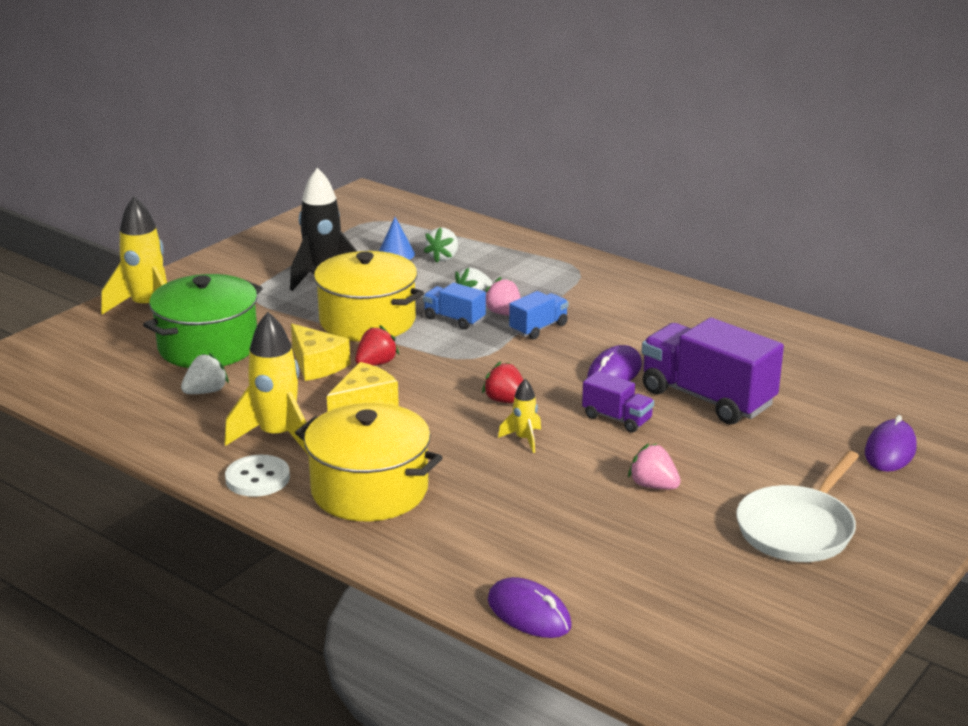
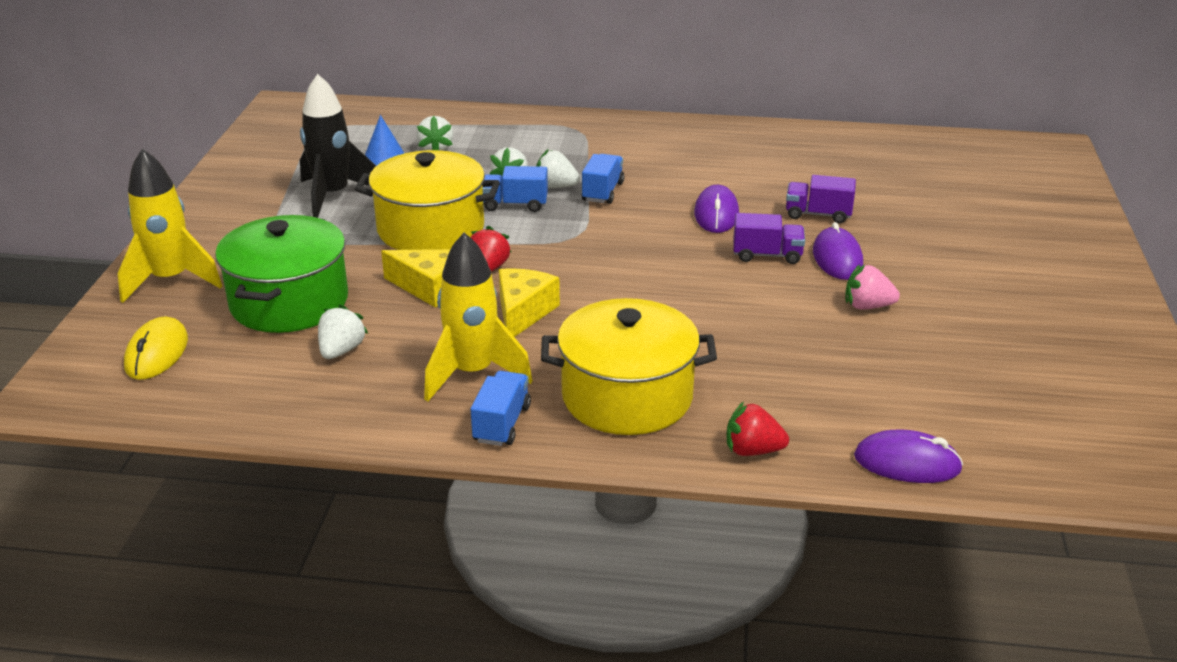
camera: 30 degrees left, 5 degrees up
(87, 356) = (157, 353): none -> yellow mouse
(257, 478) = (502, 424): white button -> blue truck
(504, 313) = (555, 186): pink strawberry -> white strawberry
(506, 401) = (652, 268): red strawberry -> red strawberry (752, 450)
(524, 439) = (710, 299): yellow rocket -> none
(707, 398) = (818, 214): purple truck -> purple truck, size x0.50
(797, 528) = (1019, 305): white pan -> none
(890, 451) = (1005, 217): purple mouse -> purple mouse (837, 258)

